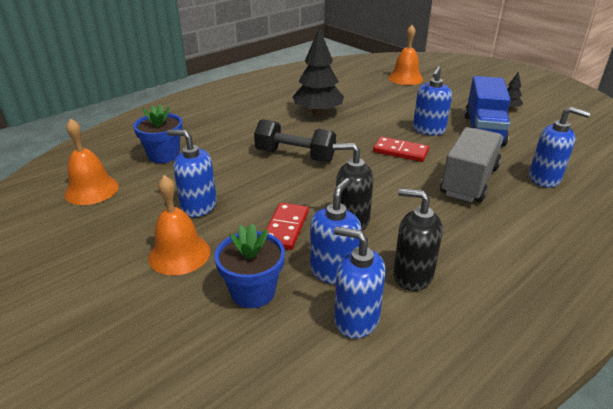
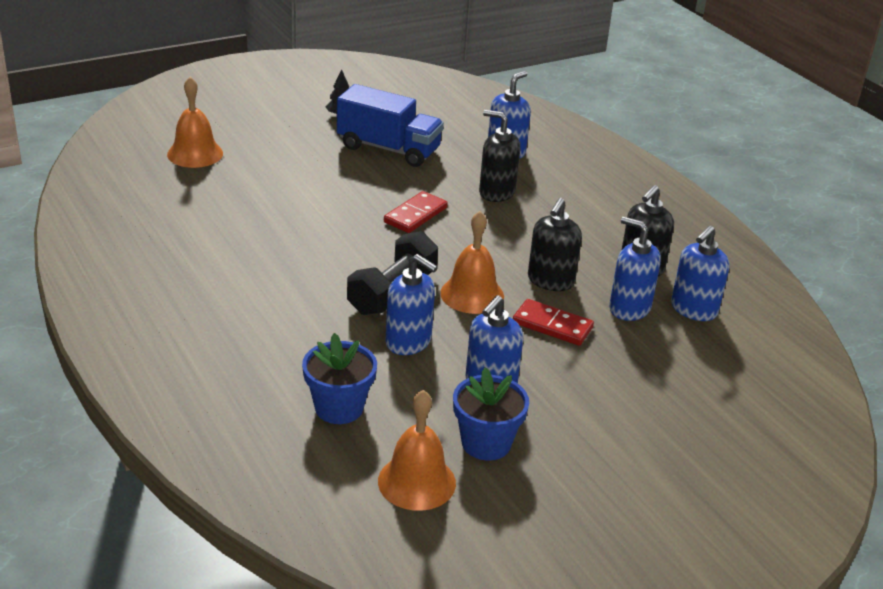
camera: 80 degrees left, 0 degrees up
(179, 254) = (583, 405): orange bell -> orange bell (472, 294)
(253, 292) = (652, 361): blue flower pot -> blue flower pot (486, 443)
(318, 112) = (270, 250): black tree -> none
(428, 130) = (370, 182): blue soap dispenser -> blue soap dispenser (408, 342)
(469, 181) = (496, 192): grey truck -> black soap dispenser

